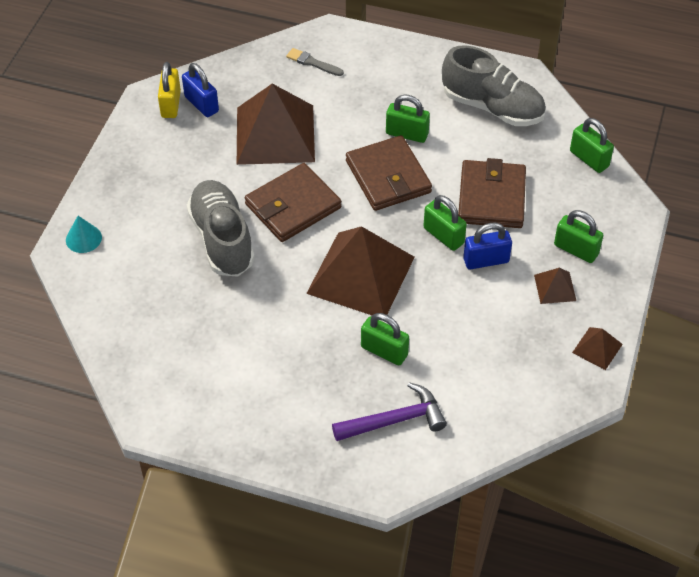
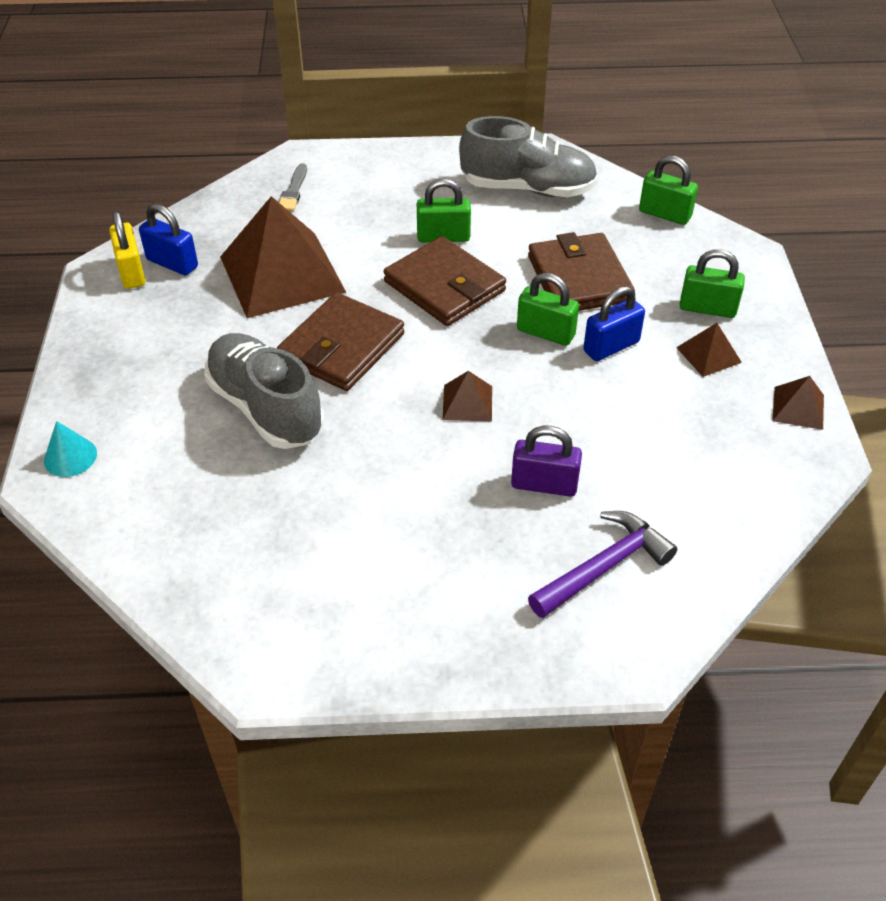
camera: 20 degrees left, 5 degrees down
(312, 63) = (293, 191): grey brush -> grey brush turned 90 degrees counterclockwise
(361, 275) = (467, 403): brown pyramid -> brown pyramid, size x0.43
(384, 351) = (544, 484): green padlock -> purple padlock

